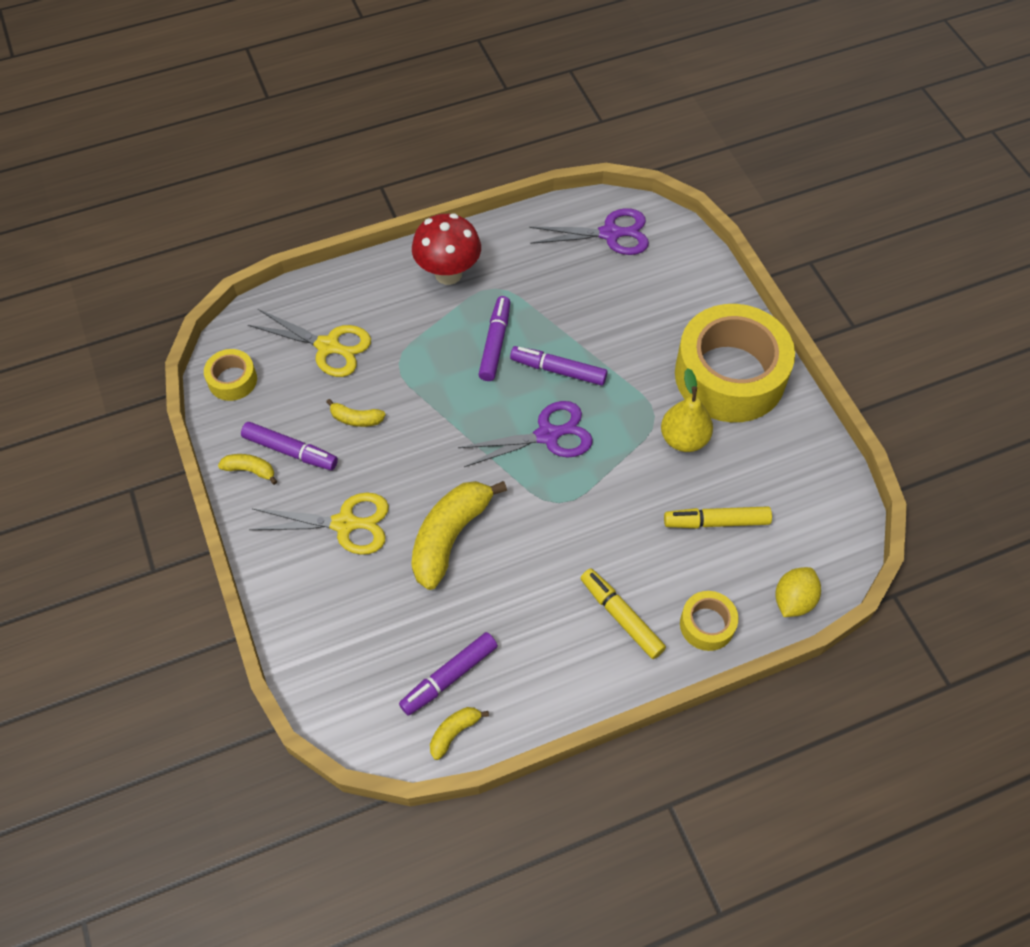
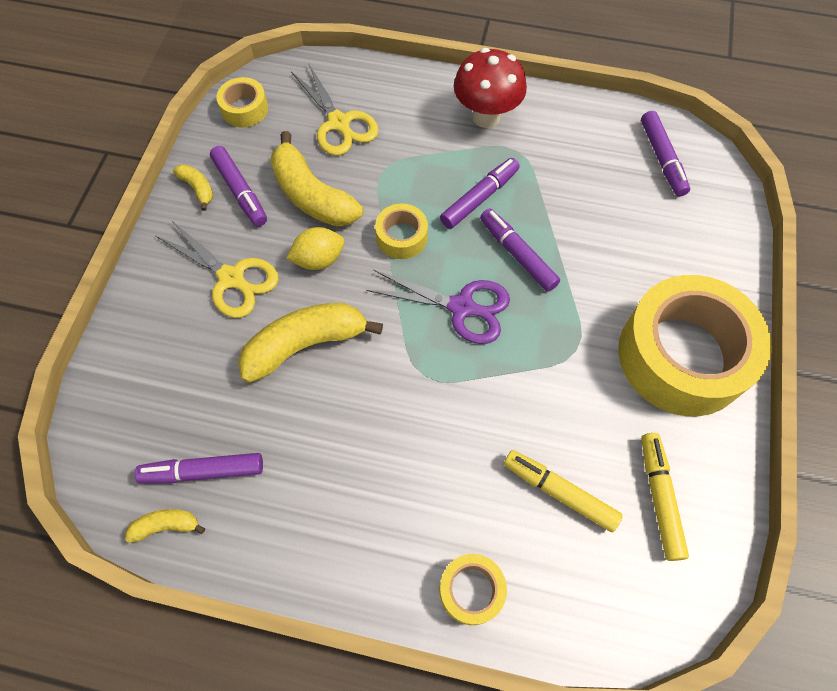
camera: 35 degrees right, 5 degrees up
(356, 419) = (312, 195): yellow banana -> yellow banana, size x2.10
(458, 409) = (401, 237): none -> yellow tape
(610, 234) = (662, 159): purple scissors -> purple marker
(621, 616) = (396, 523): yellow marker -> yellow marker (659, 497)
(684, 439) = (588, 389): yellow pear -> none
(793, 600) = (579, 628): yellow lemon -> yellow lemon (319, 259)

